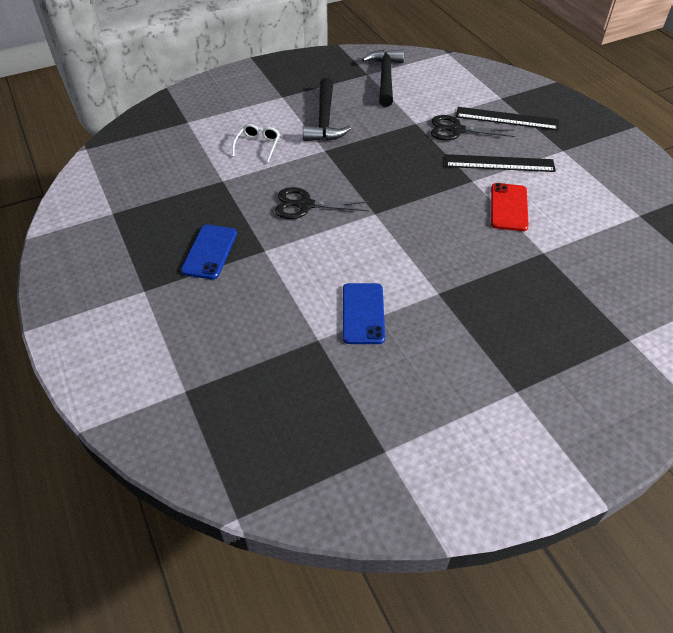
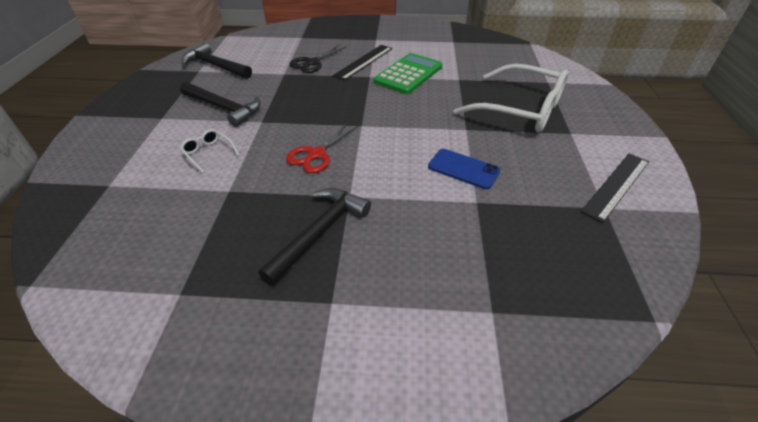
camera: 60 degrees left, 5 degrees down
(209, 252) = (319, 232): blue phone -> black hammer
(305, 205) = (316, 154): black scissors -> red scissors
(507, 119) = (324, 43): black ruler -> black ruler (616, 185)
(509, 207) = (408, 74): red phone -> green calculator
(526, 329) = (521, 110): none -> white glasses

